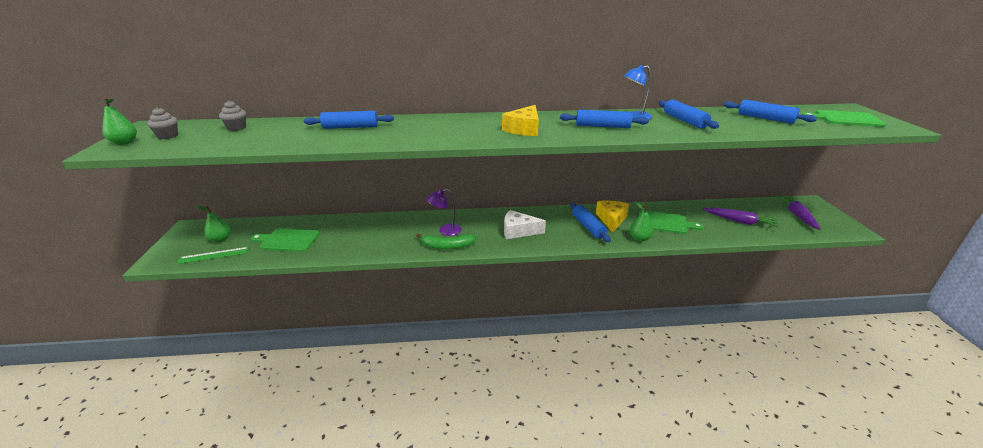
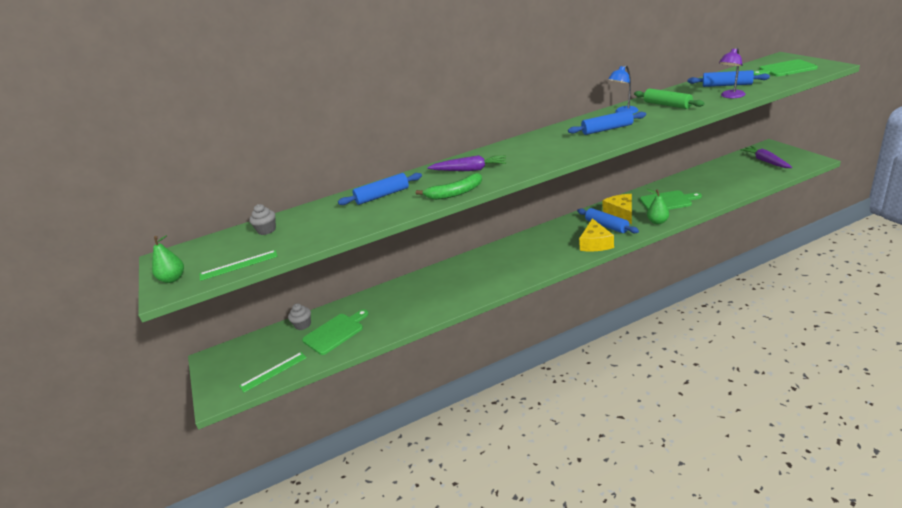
camera: 15 degrees left, 0 degrees up
(167, 136) = (207, 259): grey cupcake -> grey cupcake (303, 325)
(177, 147) = (238, 265): none -> green ruler
(220, 239) = (261, 356): green pear -> none
(287, 240) = (335, 332): green cutting board -> green cutting board turned 150 degrees clockwise
(445, 231) = (482, 272): purple lamp -> purple lamp (730, 96)
(447, 246) = (498, 284): green banana -> green banana (455, 193)
(518, 231) = (549, 250): white cheese -> none
(524, 129) = (544, 151): yellow cheese -> yellow cheese (595, 243)
(684, 121) = (667, 105): blue rolling pin -> green rolling pin
(740, 221) = (726, 181): purple carrot -> purple carrot (469, 170)

